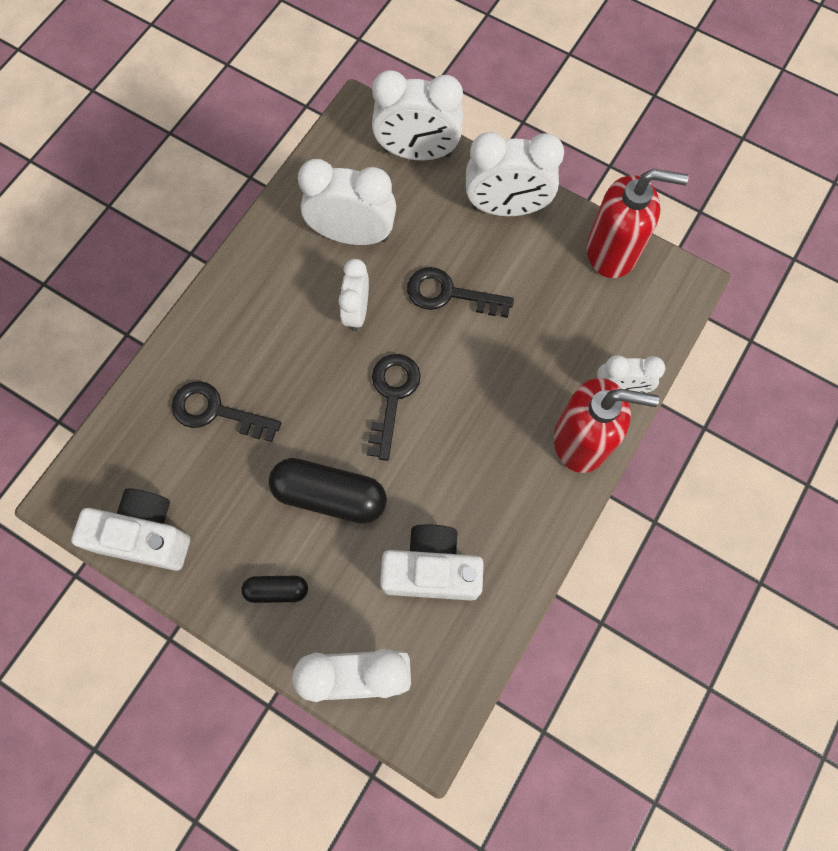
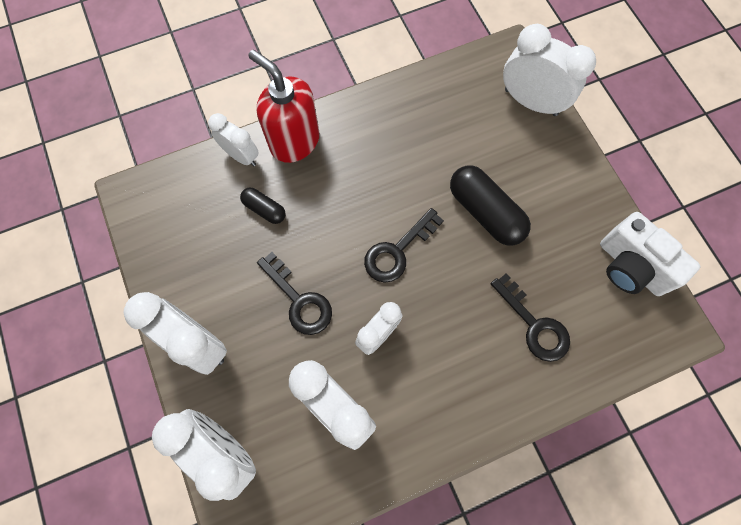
camera: 145 degrees left, 0 degrees up
(277, 590) = (556, 177): black capsule -> black capsule (264, 209)
(431, 570) = (448, 128): white camera -> none
(612, 251) = (155, 251): red soap dispenser -> none

